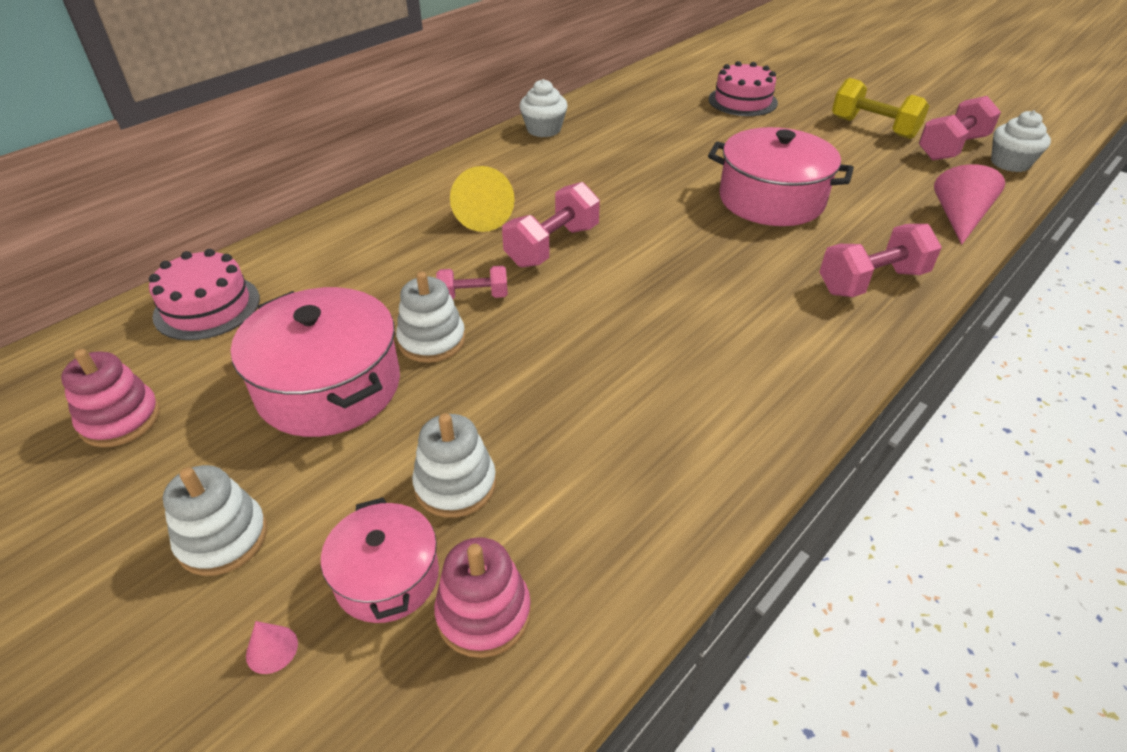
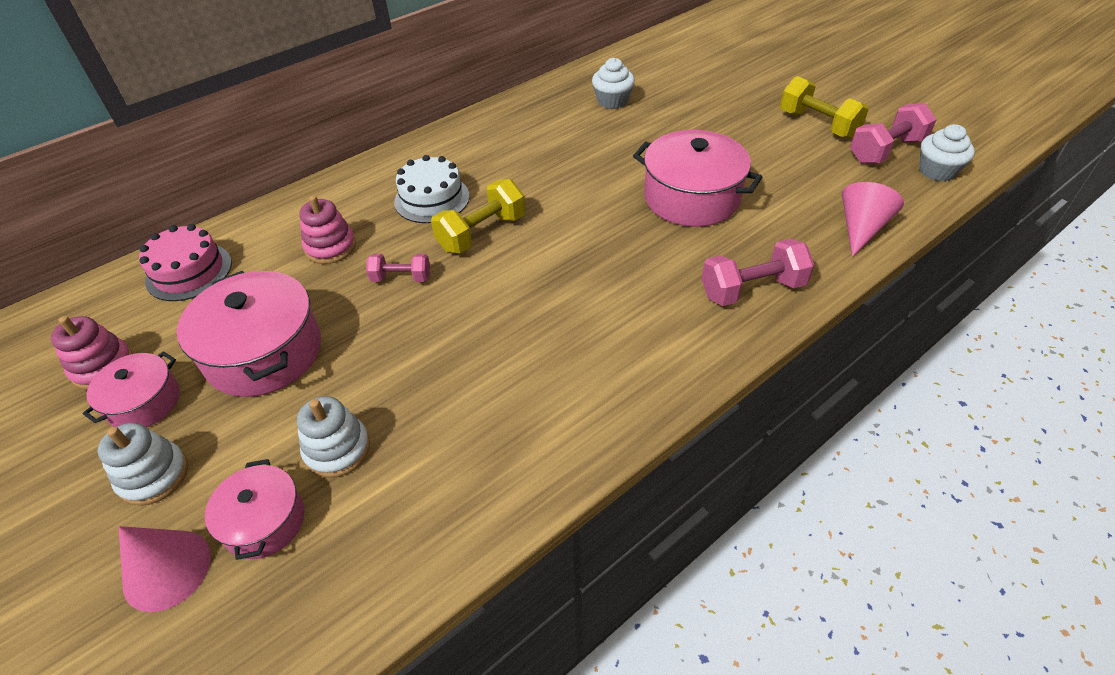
camera: 10 degrees right, 5 degrees up
(187, 455) = (144, 402): none -> pink pot
(272, 649) = (167, 569): pink cone -> pink cone, size x2.21
(432, 340) = (355, 317): white stacking toy -> none
(483, 216) = (432, 199): yellow cone -> white cake
(483, 613) = (327, 560): pink stacking toy -> pink stacking toy (330, 247)
(543, 129) = (511, 112): white cupcake -> white cupcake (612, 101)
(552, 246) = (482, 233): pink dumbbell -> yellow dumbbell
(742, 101) = (703, 89): pink cake -> none

